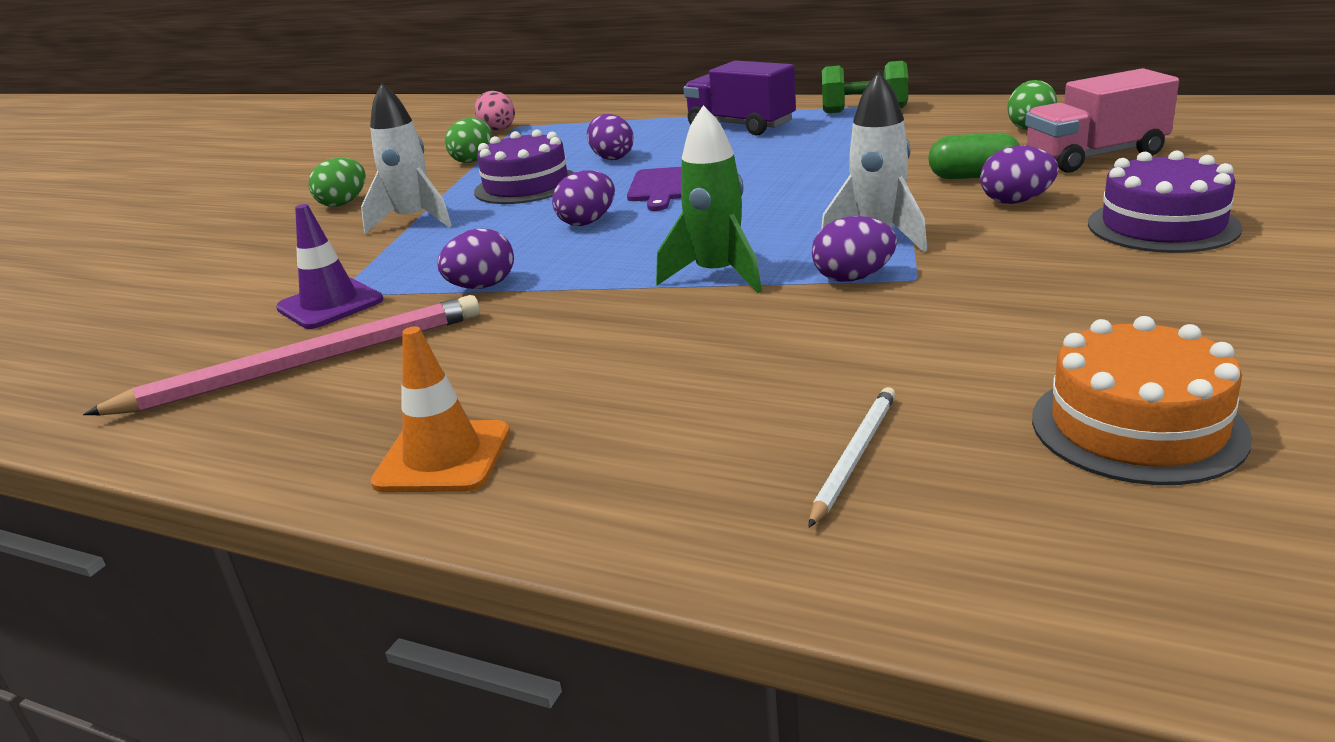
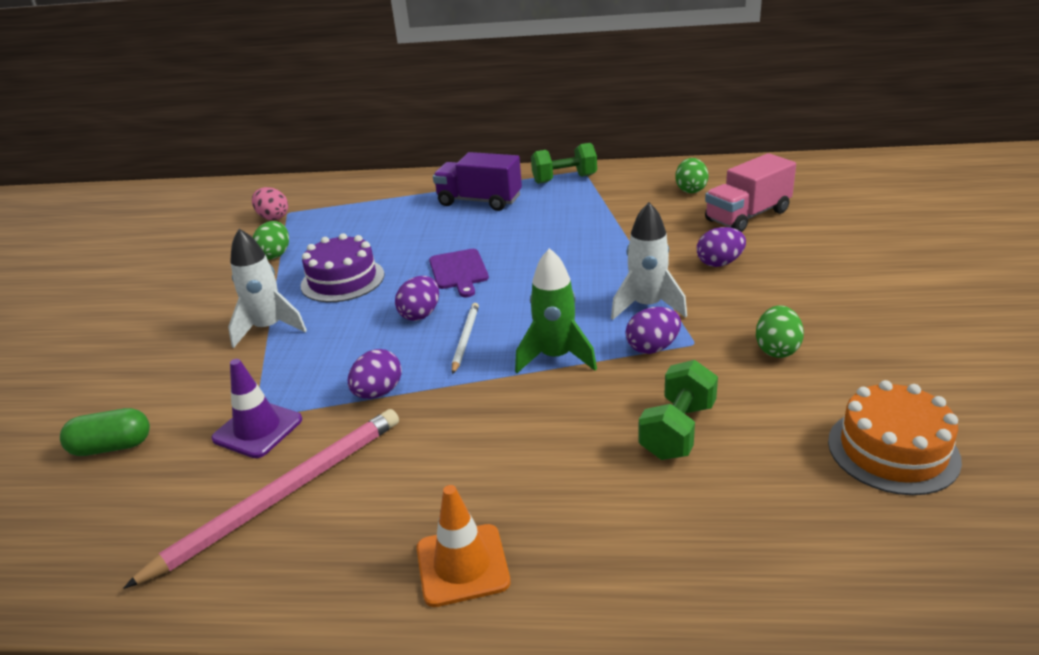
camera: 20 degrees left, 5 degrees up
(343, 203) = (187, 315): green egg -> green egg (777, 349)
(612, 158) = (396, 243): purple egg -> none
(822, 364) = (678, 430): none -> green dumbbell
(854, 456) = (744, 507): white pencil -> white pencil (465, 339)
(973, 177) = (679, 242): green capsule -> green capsule (112, 447)
(1162, 225) = (821, 277): purple cake -> none

